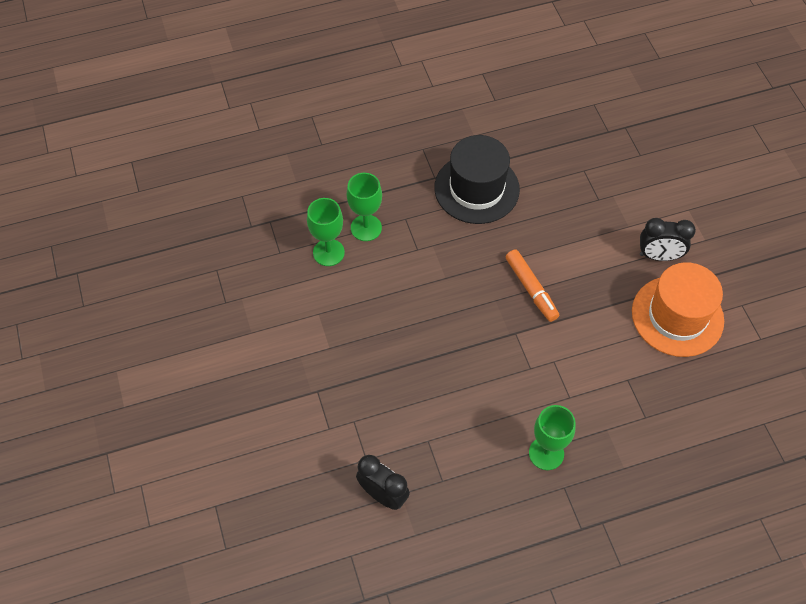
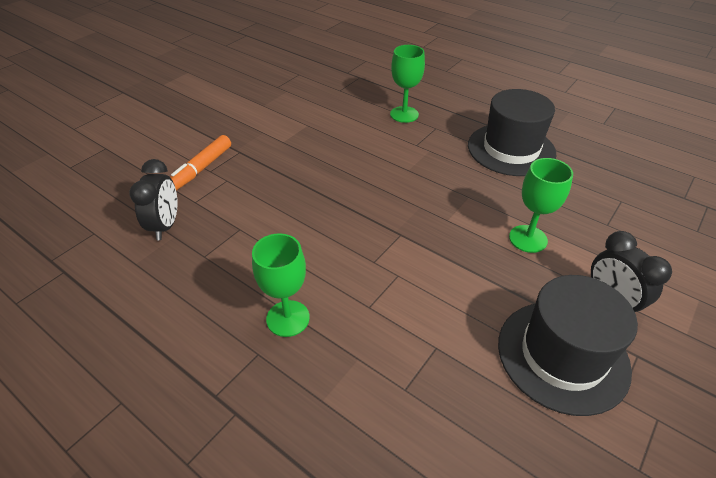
camera: 55 degrees right, 15 degrees down
(328, 252) = (363, 108): green goblet -> green goblet (528, 239)
(531, 289) = (457, 223): orange marker -> orange marker (201, 168)
(677, 316) = (562, 355): orange hat -> black hat

